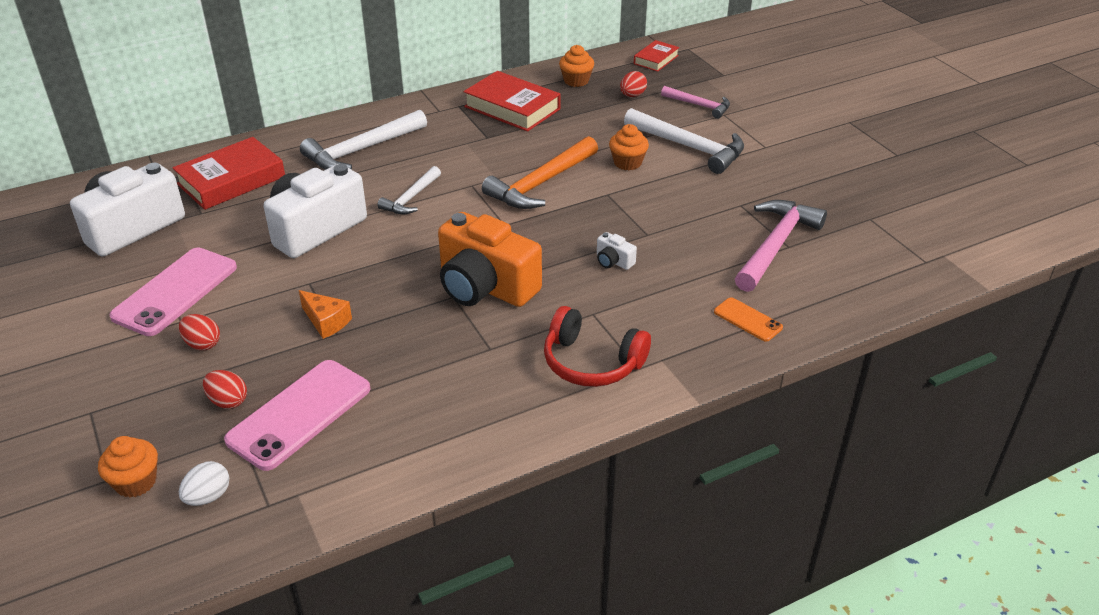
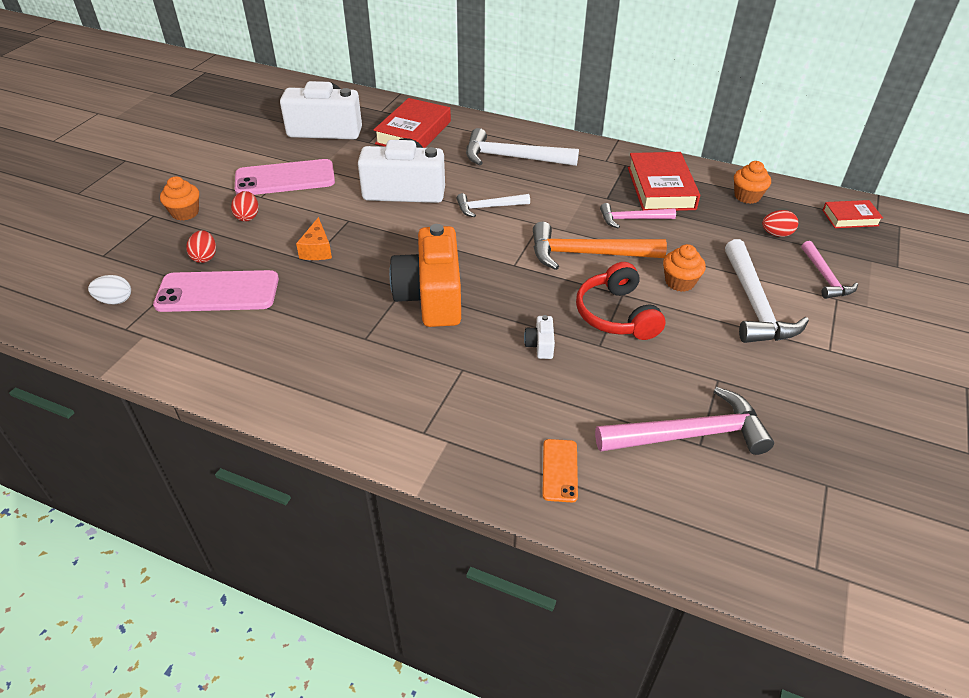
camera: 50 degrees right, 5 degrees up
(136, 482) = (108, 266): orange cupcake -> orange cupcake (185, 213)
(231, 180) = (413, 132): red book -> red book turned 75 degrees counterclockwise
(530, 141) = (632, 219): none -> pink hammer
(591, 362) = (403, 401): red headphones -> red headphones (616, 314)

